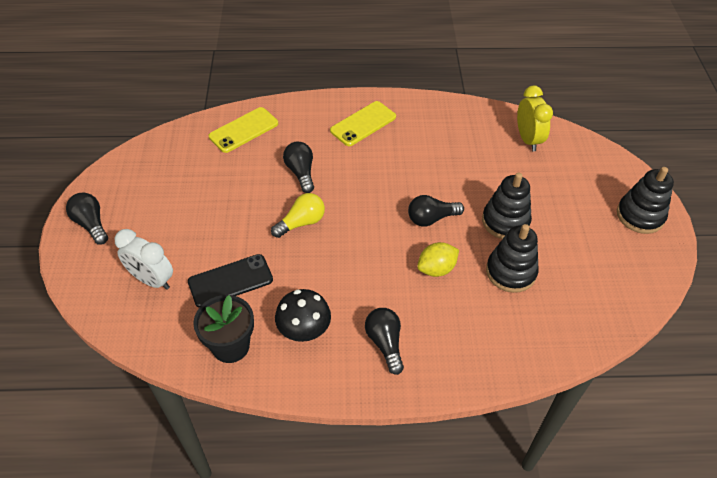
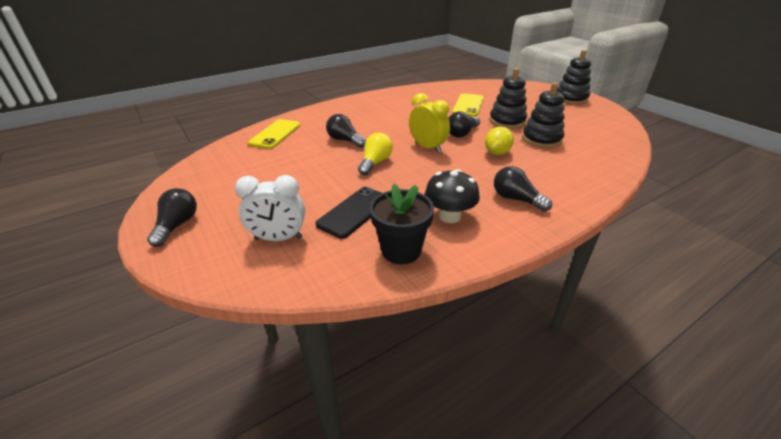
camera: 30 degrees left, 15 degrees down
(91, 224) = (177, 225): black light bulb -> black light bulb turned 75 degrees clockwise
(363, 124) = (363, 109): yellow phone -> yellow phone (468, 105)
(528, 139) = (472, 90): yellow clock -> yellow clock (428, 147)

